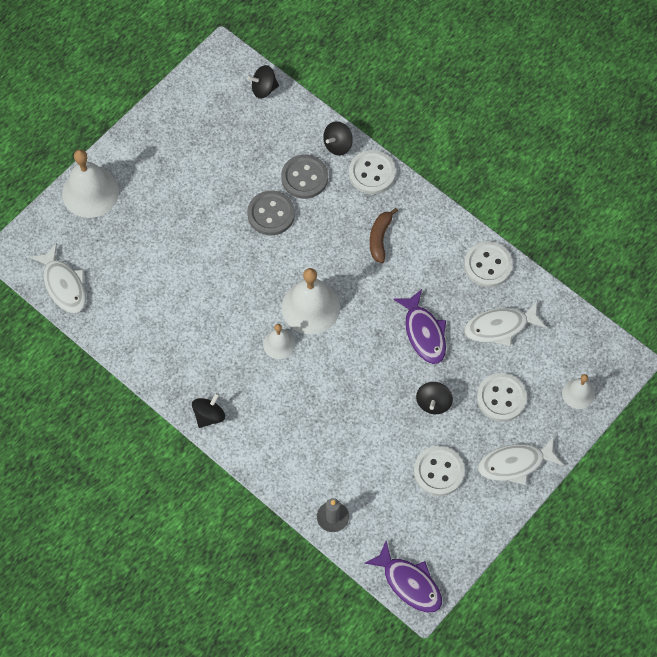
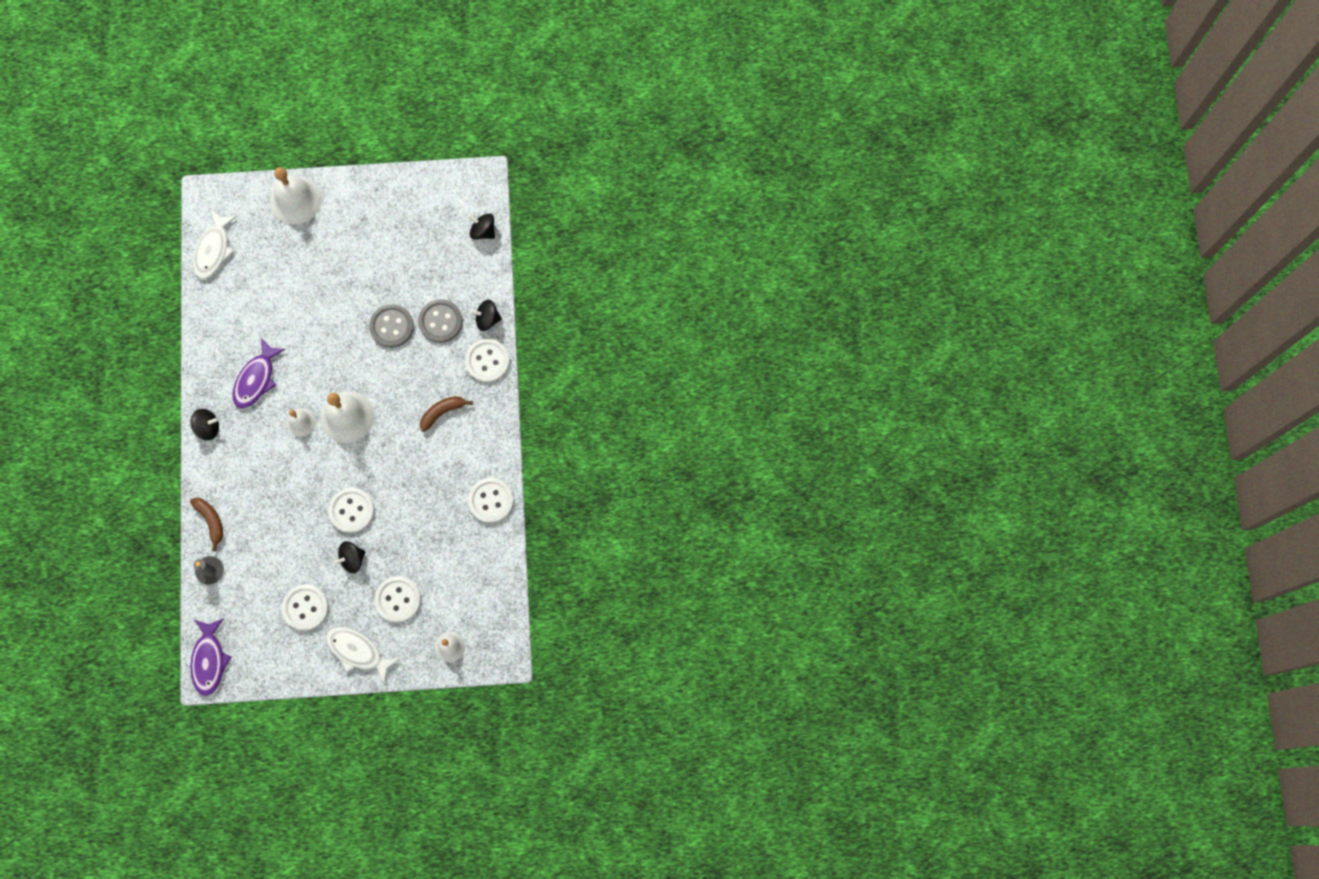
camera: 45 degrees right, 10 degrees up
(291, 480) = (211, 521): none -> brown banana
(392, 369) = (352, 510): none -> white button
(424, 333) = (398, 506): purple fish -> purple fish (256, 379)
(500, 327) = (451, 551): white fish -> none

